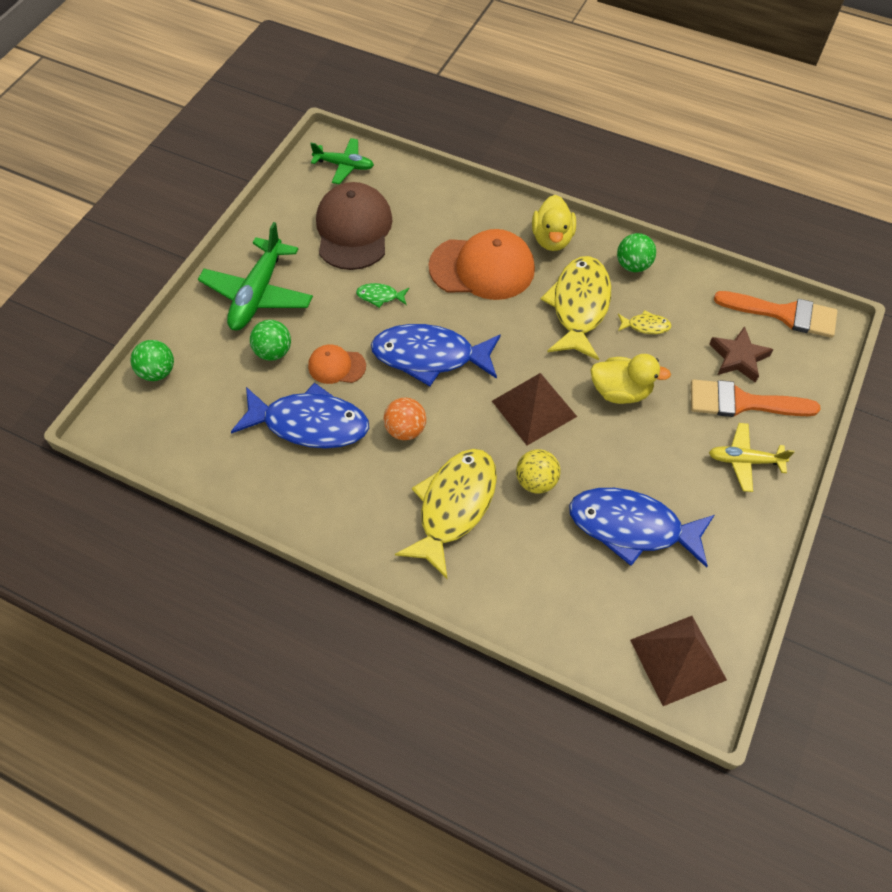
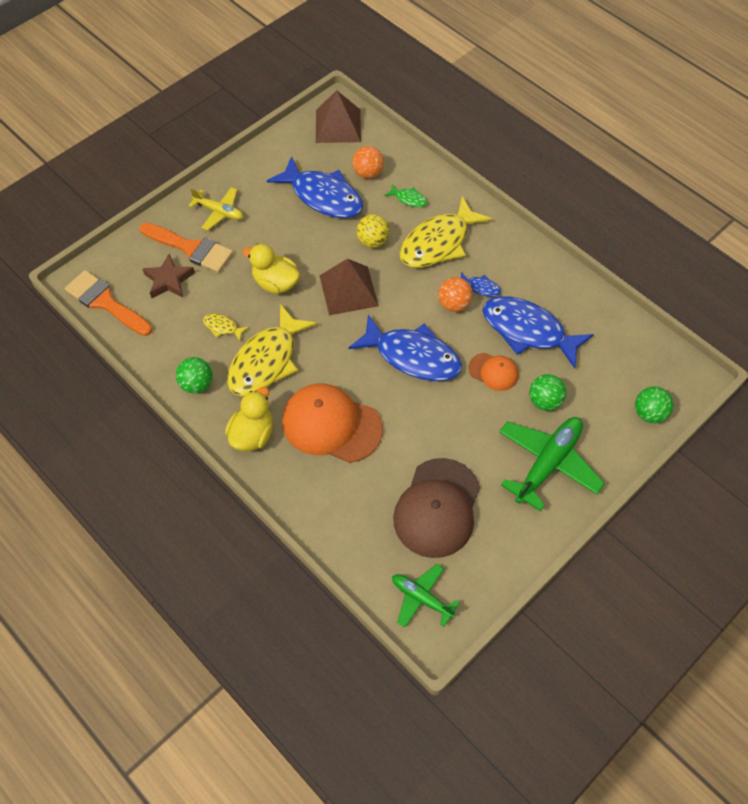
camera: 160 degrees left, 0 degrees up
(380, 296) = (435, 425): green fish -> green fish (409, 199)
(381, 461) = (480, 287): none -> blue fish
(592, 586) = (368, 173): none -> orange ball

